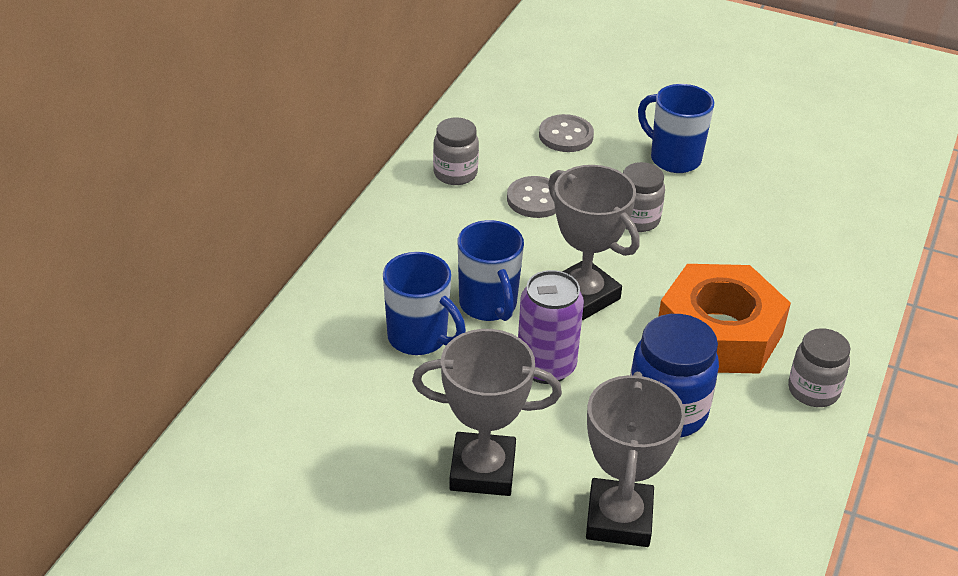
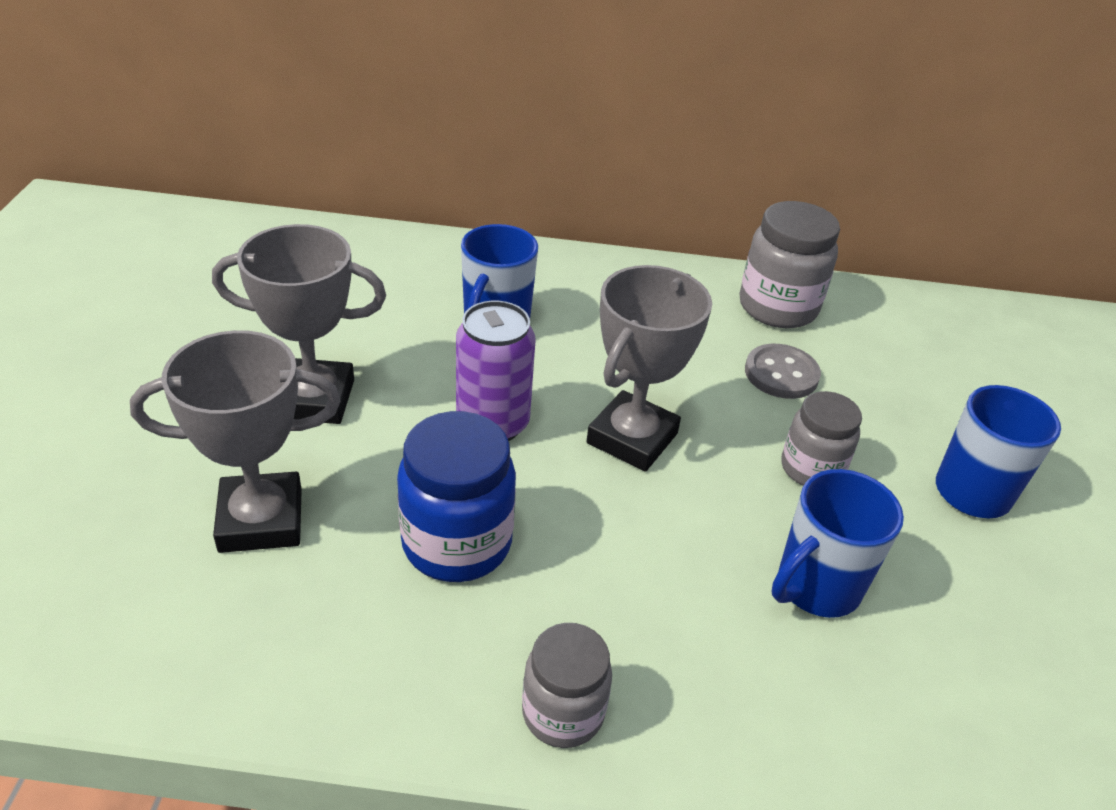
camera: 70 degrees right, 0 degrees up
(455, 173) = (777, 307): grey jar -> grey jar, size x1.53
(482, 470) = (314, 399): grey trophy -> grey trophy turned 75 degrees counterclockwise
(488, 305) = (572, 365): blue mug -> blue mug (816, 587)
(566, 135) = (925, 382): grey button -> none
(719, 333) = (633, 582): orange nut -> none

